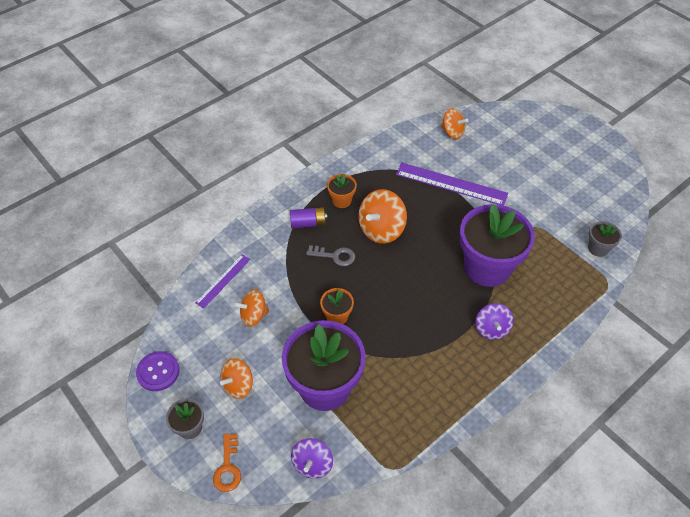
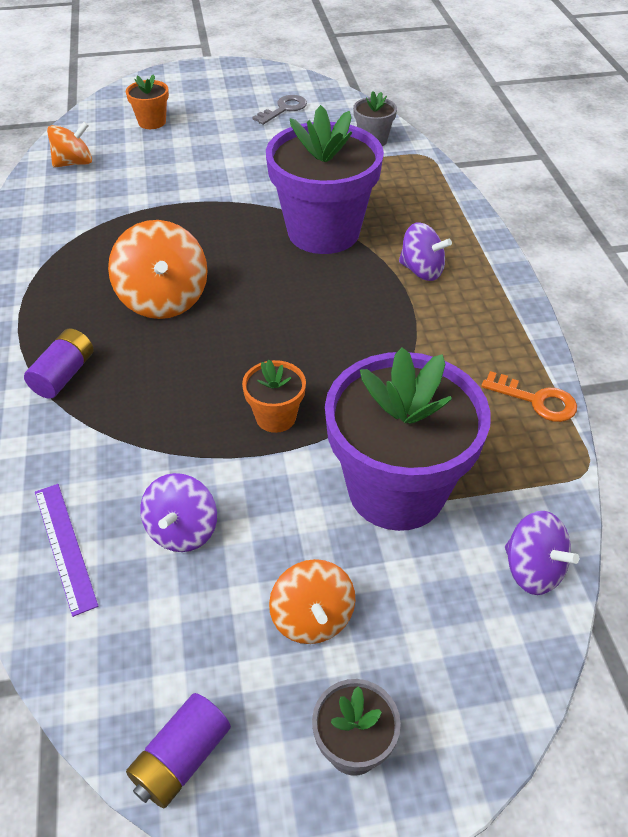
camera: 60 degrees left, 5 degrees down
(158, 372) = (181, 758): purple button -> purple battery
(228, 467) = (476, 710): orange key -> orange key (536, 400)
(253, 315) = (182, 530): orange spinning top -> purple spinning top
(334, 256) = (160, 371): grey key -> grey key (284, 109)
(341, 200) = (64, 317): orange flower pot -> orange flower pot (152, 122)
(451, 184) = (158, 202): purple ruler -> none

